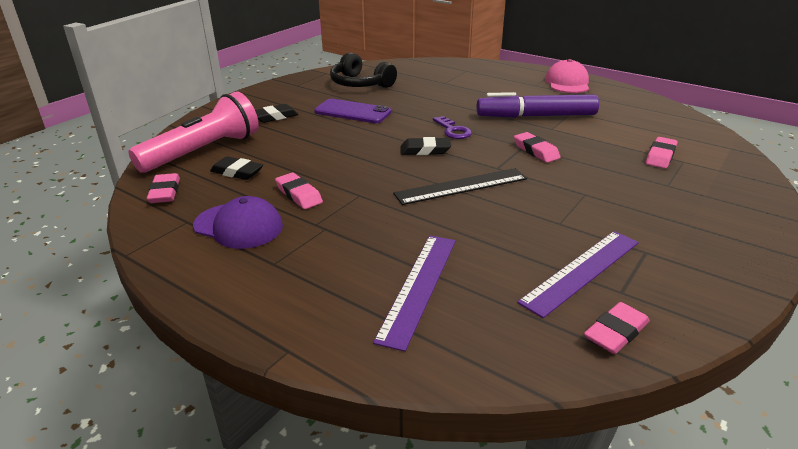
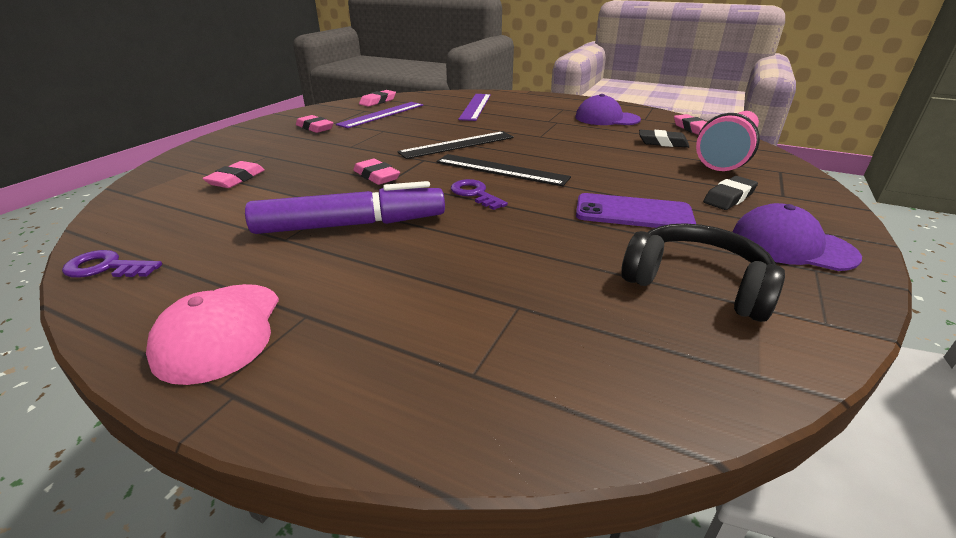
camera: 170 degrees right, 0 degrees up
(289, 93) = (791, 245): none -> purple cap
(299, 195) = (588, 133): pink eraser -> pink eraser (315, 128)
(425, 150) = (501, 169): black eraser -> black ruler
(656, 104) = (107, 267): none -> purple key

